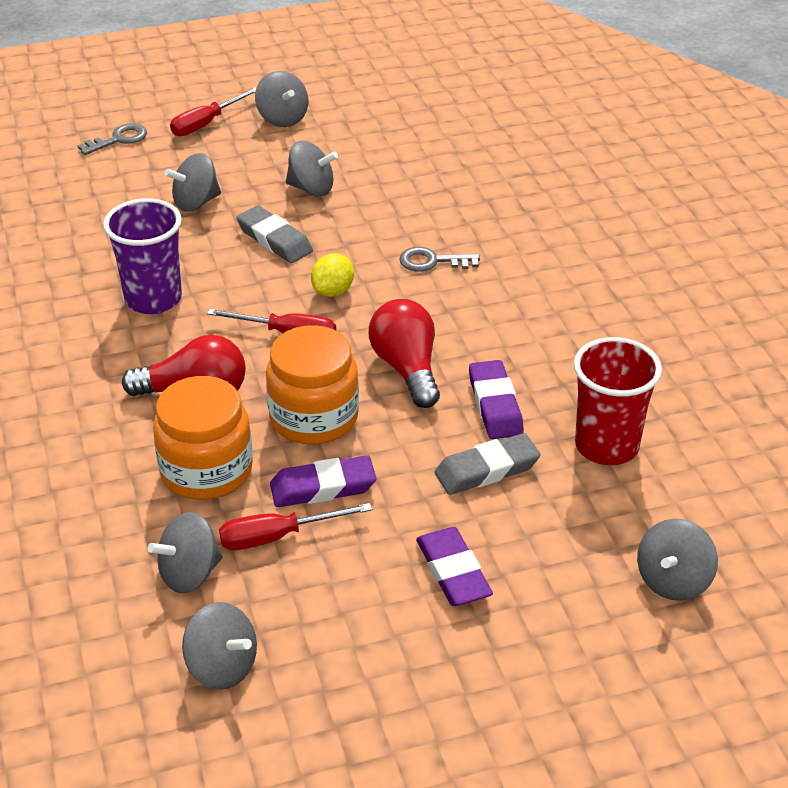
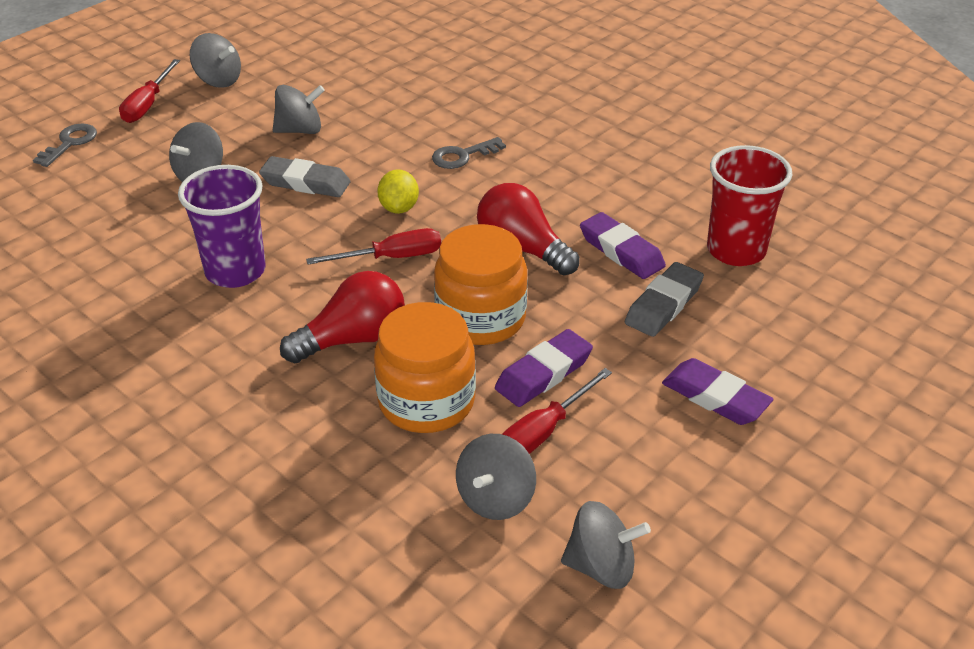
camera: 30 degrees left, 0 degrees up
(673, 580) = (880, 332): grey spinning top -> none

